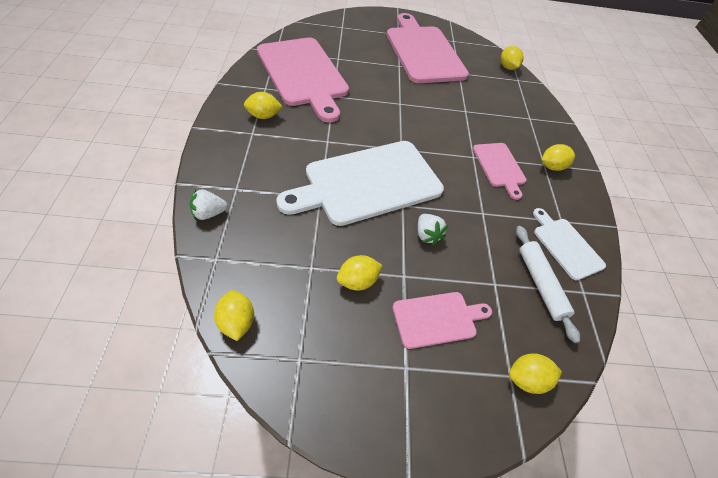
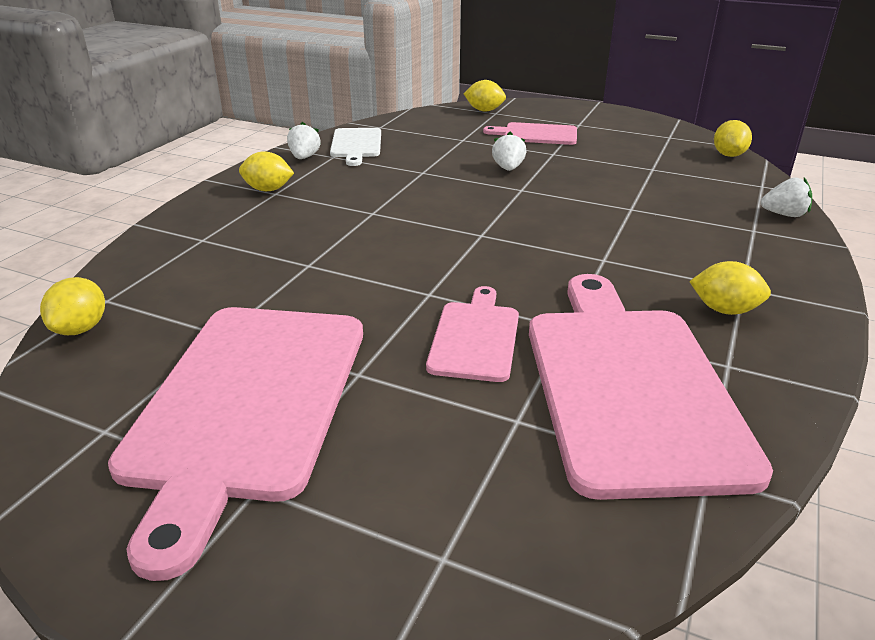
camera: 150 degrees left, 20 degrees down
(357, 281) = (604, 157): yellow lemon -> none
(367, 183) = (558, 210): white cutting board -> none
(499, 167) = (347, 199): pink cutting board -> pink cutting board (475, 337)
(540, 284) = (417, 134): white rolling pin -> none
(578, 213) = (304, 157): none -> white strawberry

